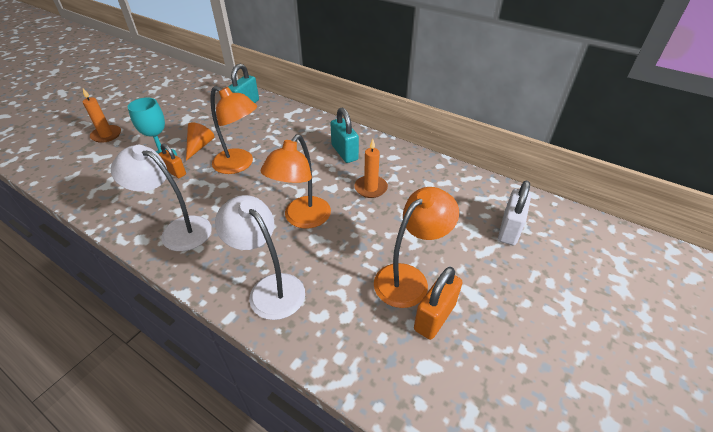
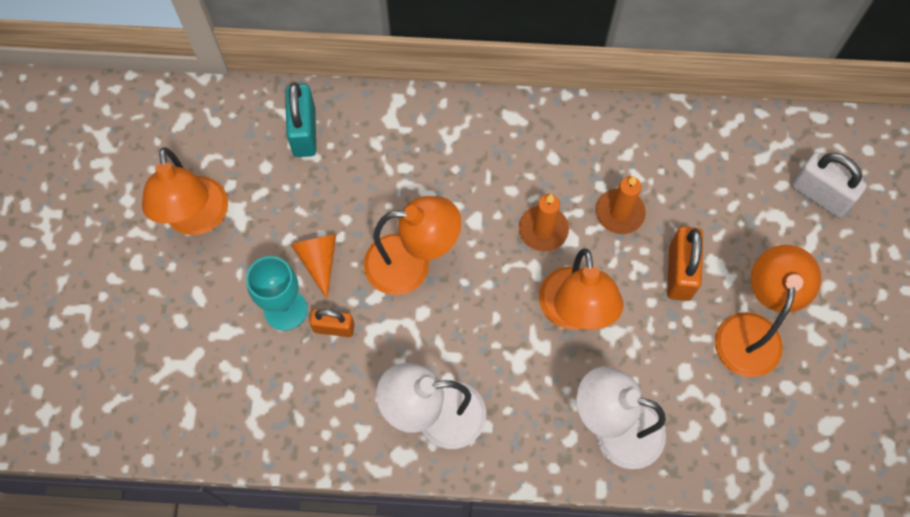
camera: 30 degrees left, 25 degrees up
(106, 135) = (147, 316): orange candle -> orange candle (543, 230)
(168, 115) = (197, 219): none -> orange lamp
(344, 153) = (538, 162): turquoise padlock -> none
(434, 317) = (804, 365): orange padlock -> orange padlock (679, 272)
(509, 229) = (819, 195): white padlock -> white padlock turned 45 degrees counterclockwise

